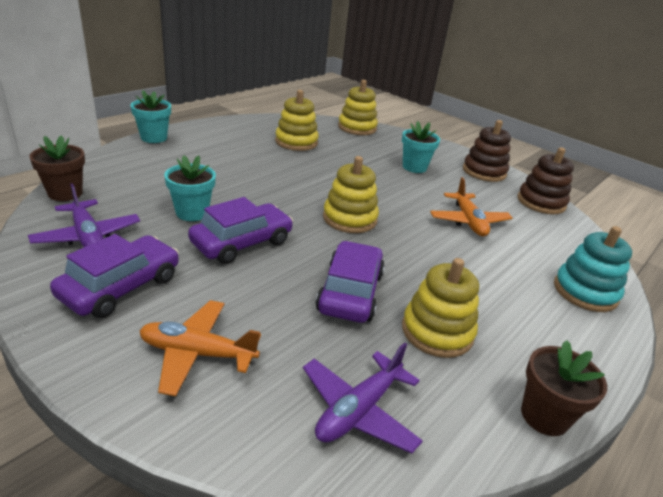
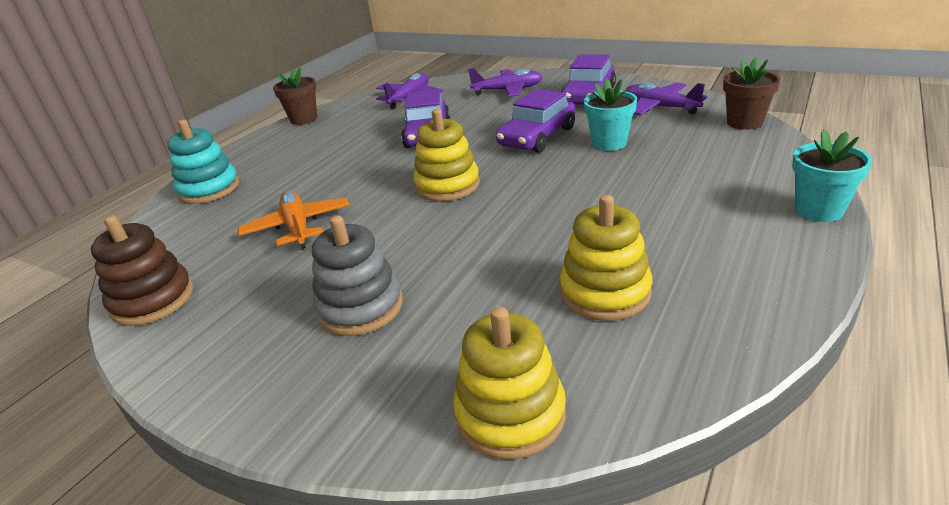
camera: 175 degrees right, 0 degrees up
(197, 353) = (508, 90): orange plane -> purple plane
(414, 167) = (360, 307): turquoise flower pot -> grey stacking toy
(437, 331) = (360, 132): yellow stacking toy -> none
(484, 172) = (215, 348): brown stacking toy -> none

